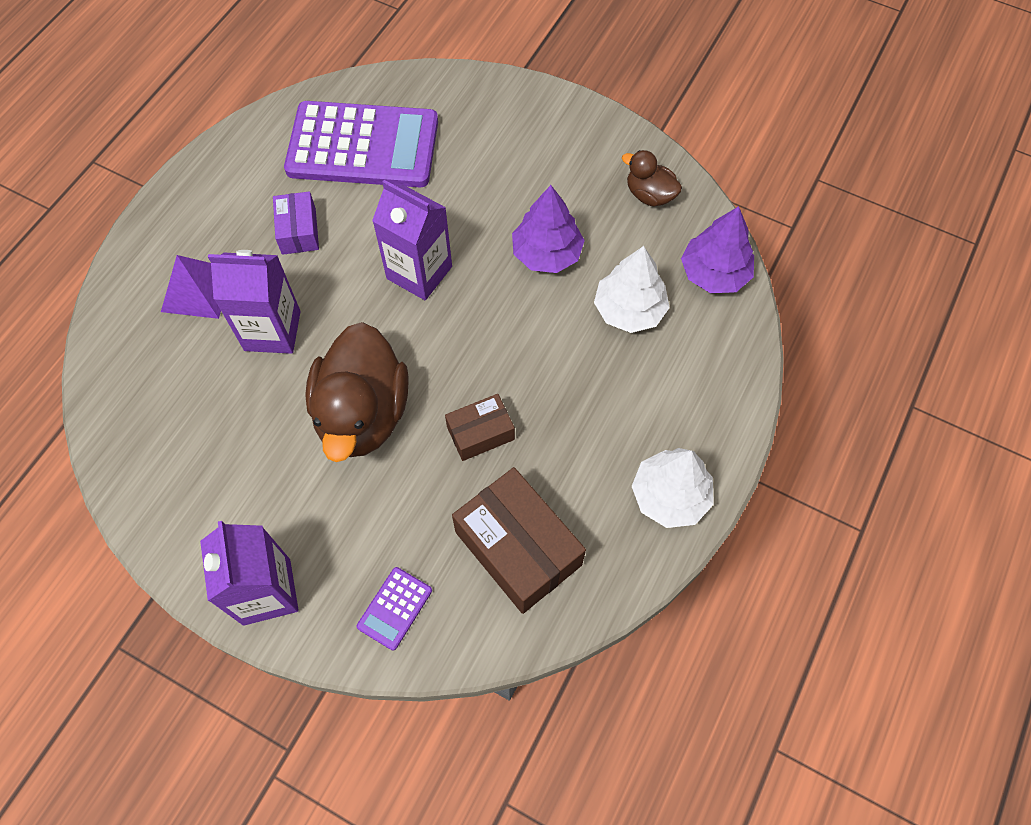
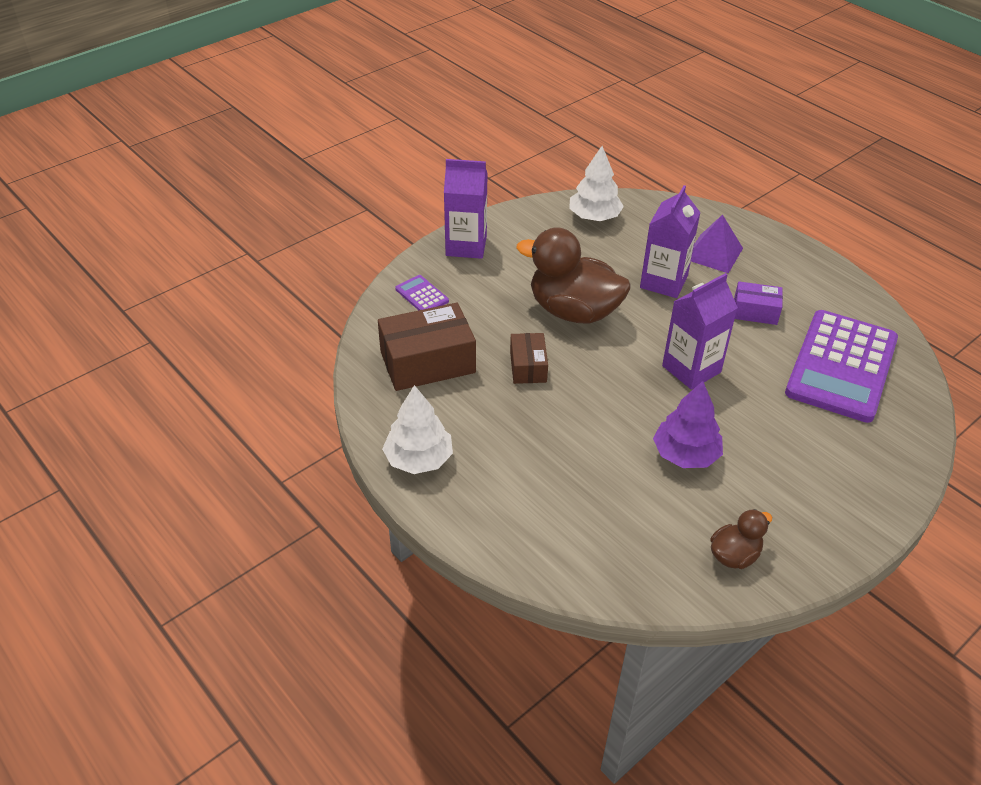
camera: 110 degrees right, 20 degrees down
(629, 310) = (604, 493): white tree -> white tree (594, 217)
(714, 273) = (621, 573): purple tree -> none

